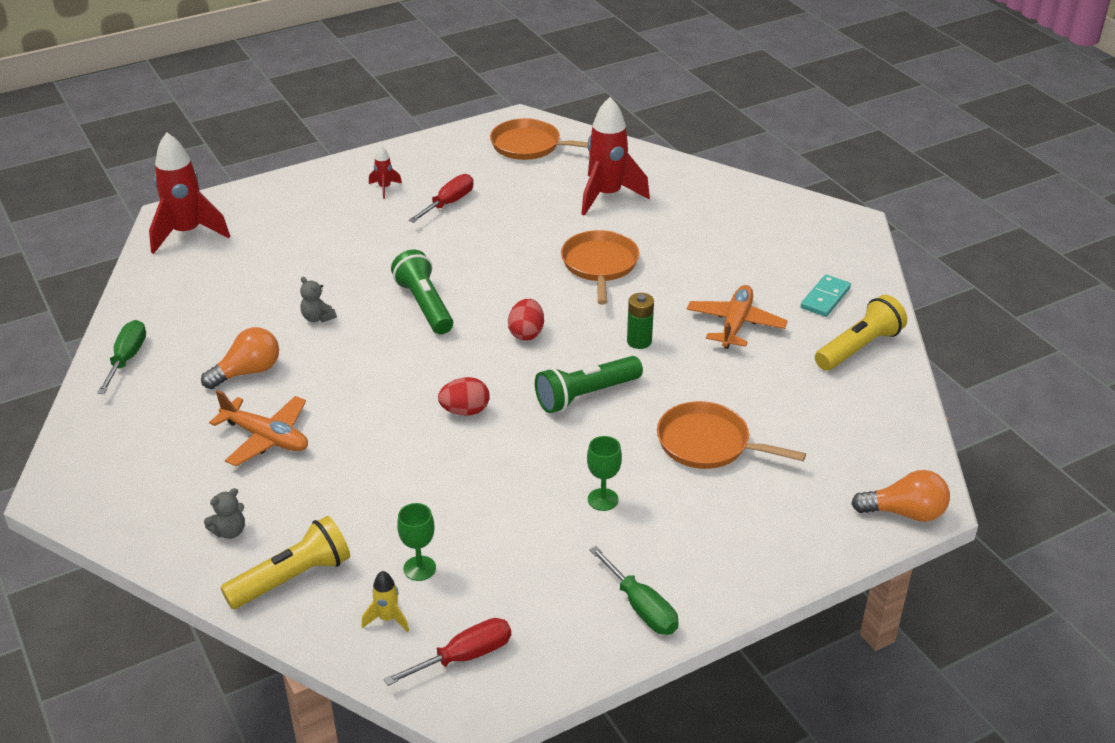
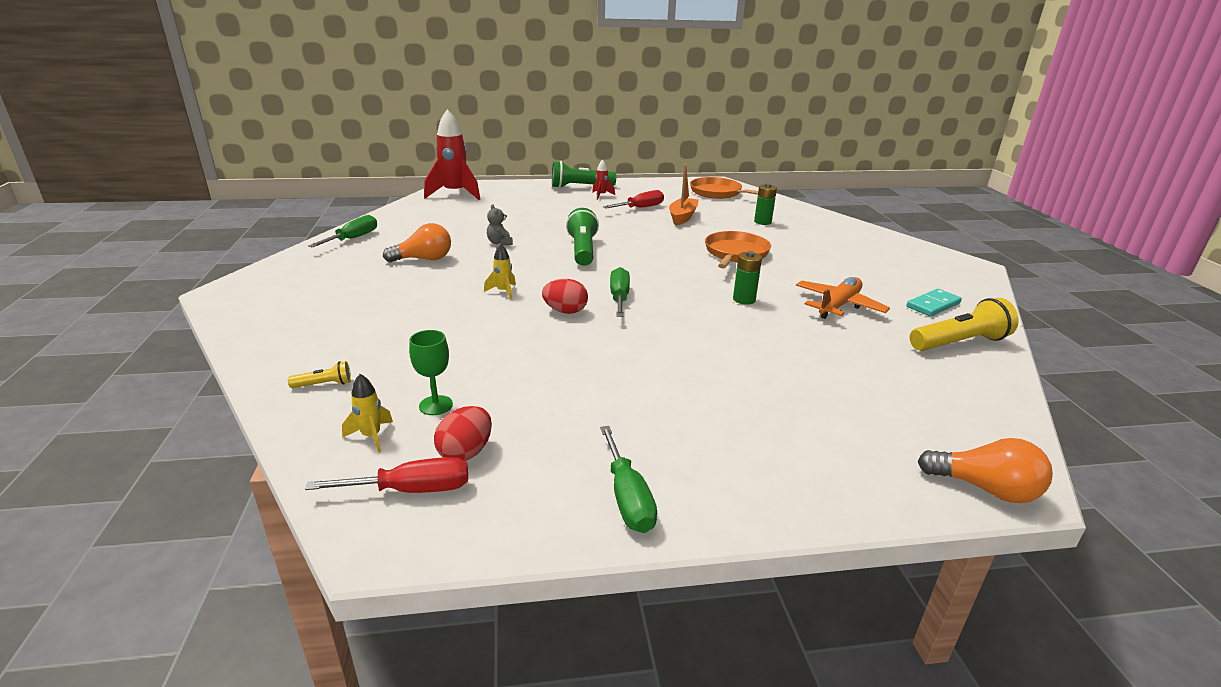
camera: 20 degrees right, 10 degrees down
(229, 531) = (311, 342): grey teddy bear -> none
(266, 438) = (399, 295): orange plane -> none
(292, 578) = (324, 384): yellow flashlight -> yellow flashlight, size x0.46
(379, 400) = (503, 292): none -> yellow rocket
(509, 210) = (682, 217): none -> orange boat
(510, 374) = (619, 298): none -> green screwdriver
(526, 333) = (650, 278): red egg -> red egg (466, 452)
(586, 395) = (676, 322): green flashlight -> green flashlight (580, 187)
(603, 499) = (645, 396): green goblet -> none
(607, 196) = (762, 222): red rocket -> green battery
(708, 443) = (774, 378): orange pan -> none

